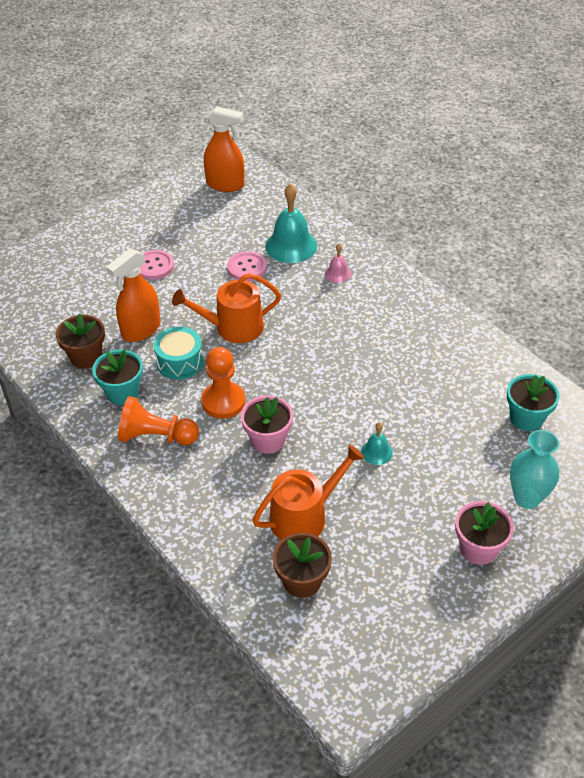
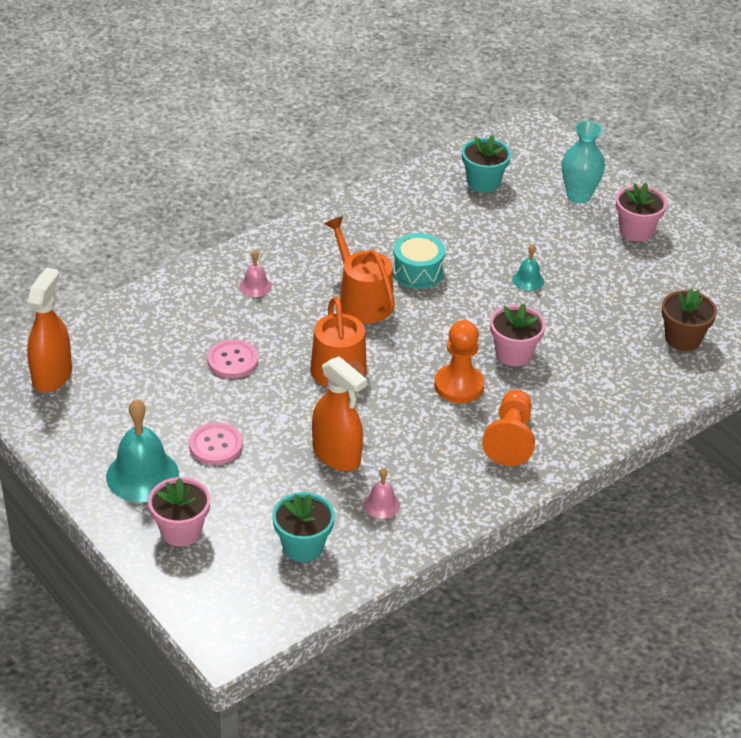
camera: 90 degrees left, 5 degrees down
(71, 256) = (181, 531): none -> pink flower pot
(86, 357) = (381, 504): brown flower pot -> pink bell
(122, 392) = (443, 469): turquoise flower pot -> turquoise flower pot (303, 546)
(180, 362) = (395, 420): turquoise drum -> turquoise drum (417, 272)
(291, 246) = (197, 321): turquoise bell -> turquoise bell (142, 475)
(304, 516) = (610, 333): orange watering can -> orange watering can (362, 300)

